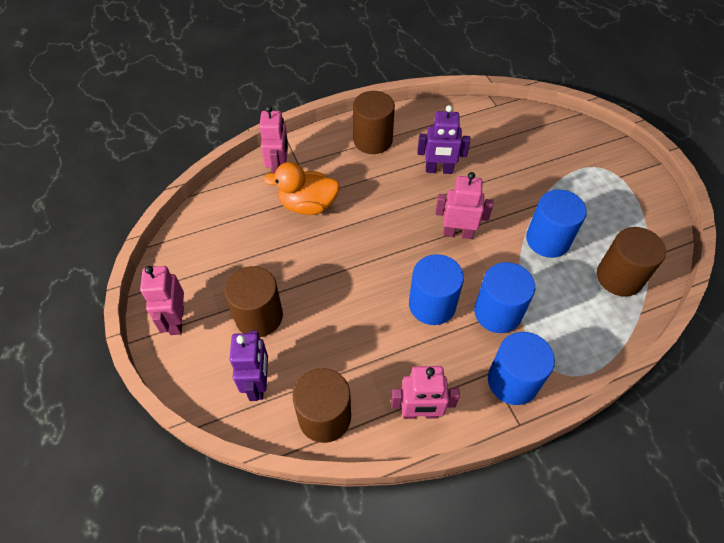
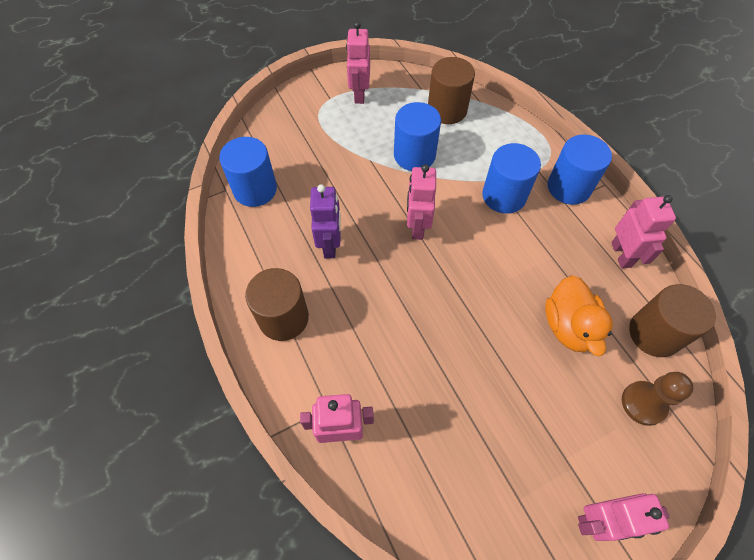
camera: 95 degrees left, 5 degrees up
(258, 384) = (643, 403): purple robot -> brown pawn
(259, 316) = (565, 417): brown cylinder -> none
(308, 205) = (397, 385): orange duck -> orange duck (569, 326)
(432, 305) = (508, 248): blue cylinder -> blue cylinder (255, 189)
(629, 200) = (359, 94): none -> pink robot

